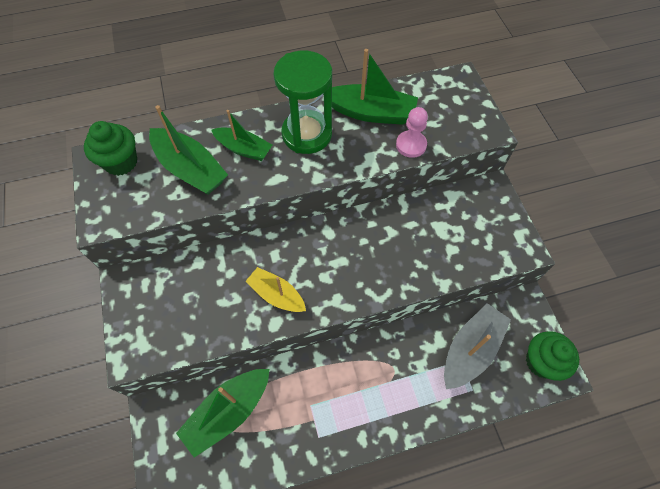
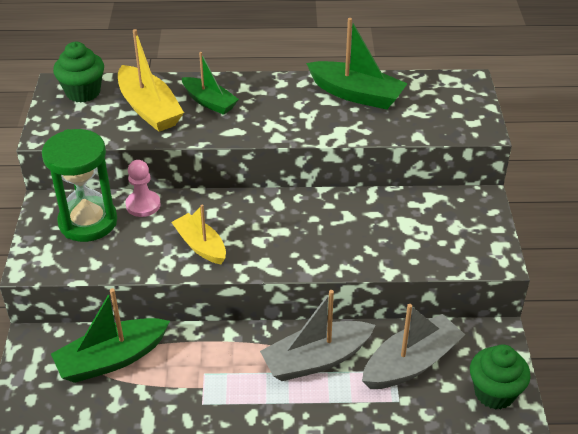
camera: 15 degrees right, 20 degrees down
(190, 169) = (149, 109): green boat -> yellow boat
(307, 134) = (280, 101): green hourglass -> green hourglass (88, 222)
(396, 366) = (316, 360): none -> grey boat
(411, 145) = (388, 128): pink pawn -> pink pawn (143, 205)

